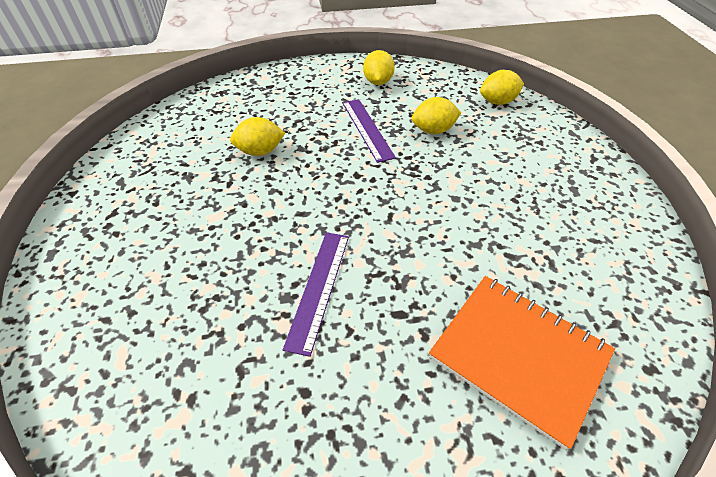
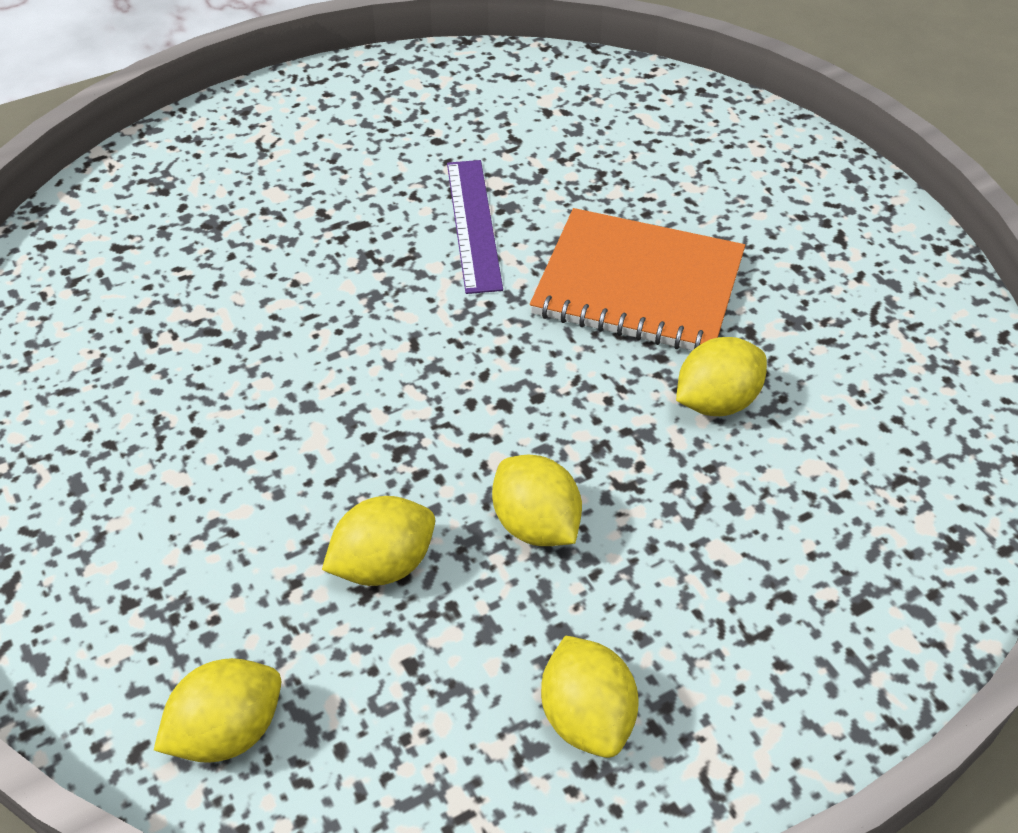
camera: 160 degrees right, 0 degrees up
(367, 129) = (536, 525): purple ruler -> yellow lemon
(519, 355) = (205, 220): orange notebook -> orange notebook (638, 286)

